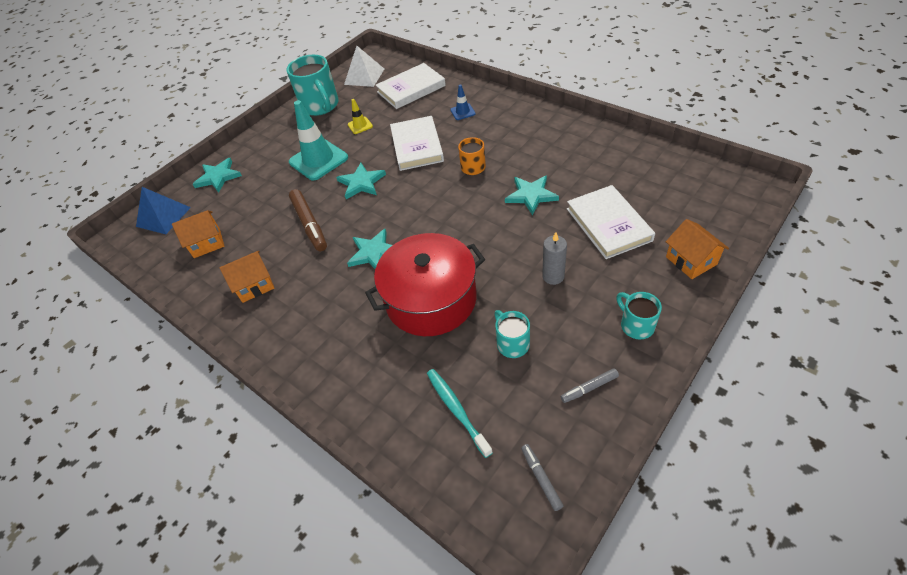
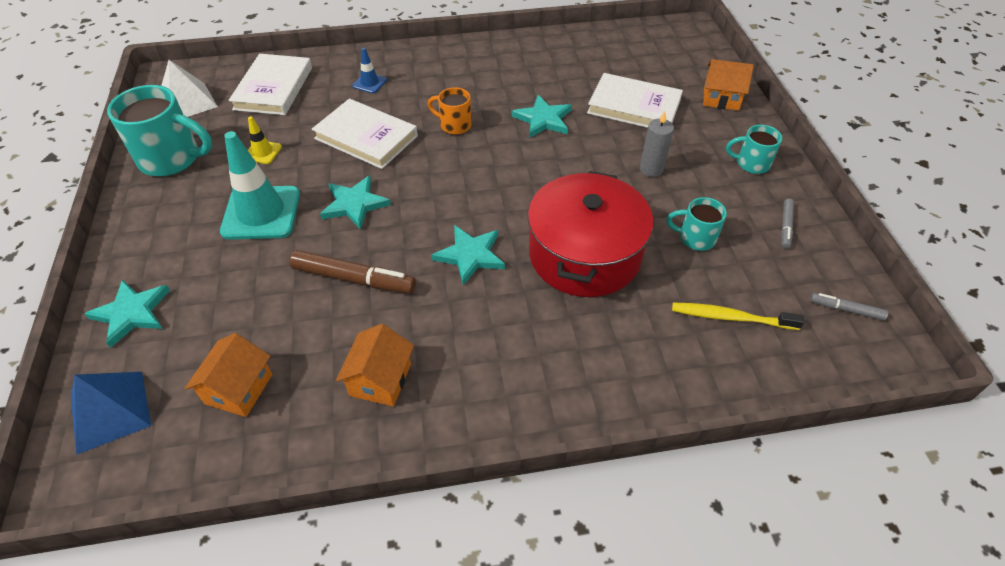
camera: 55 degrees left, 0 degrees up
(456, 410) = (731, 317): turquoise toothbrush -> yellow toothbrush

